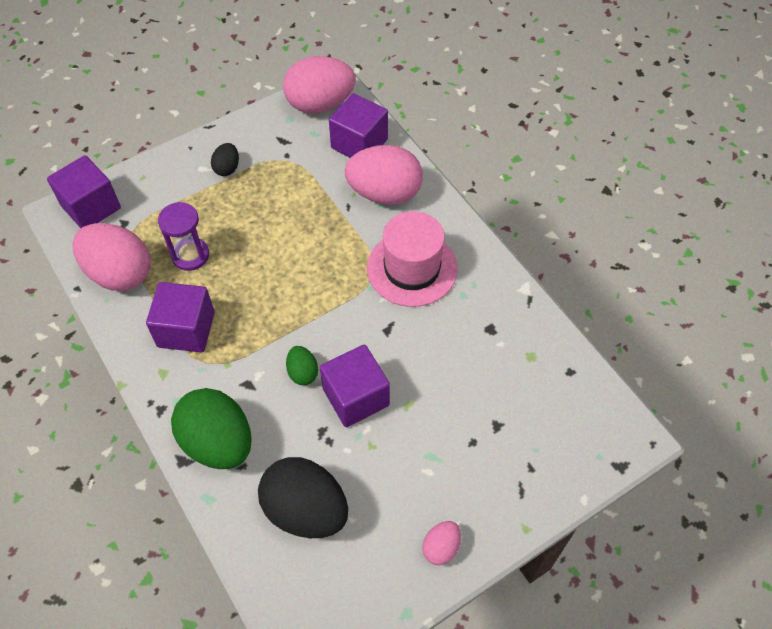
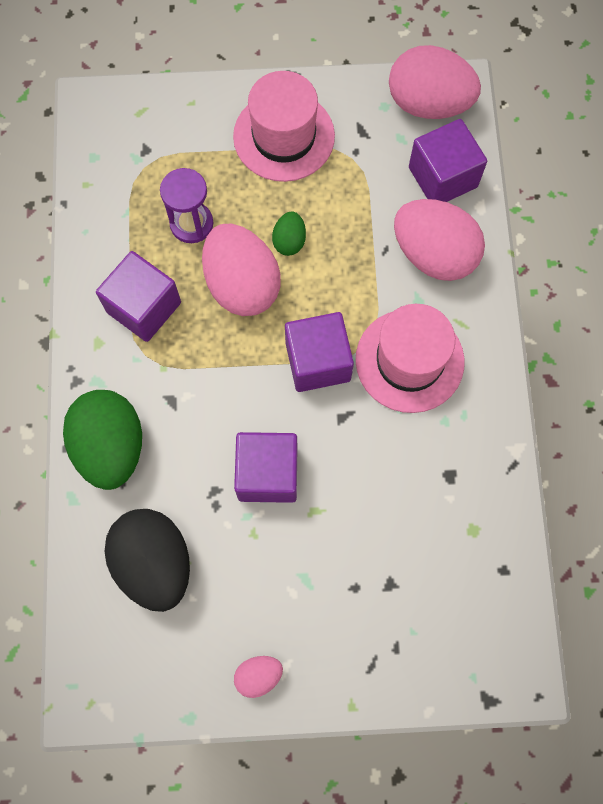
camera: 30 degrees right, 15 degrees up
(91, 207) = (122, 113): purple cube -> purple cube (318, 361)
(120, 273) = (112, 208): pink egg -> pink egg (242, 284)
(227, 168) = (284, 136): black egg -> pink hat
(302, 372) = (231, 418): green egg -> green egg (289, 241)

